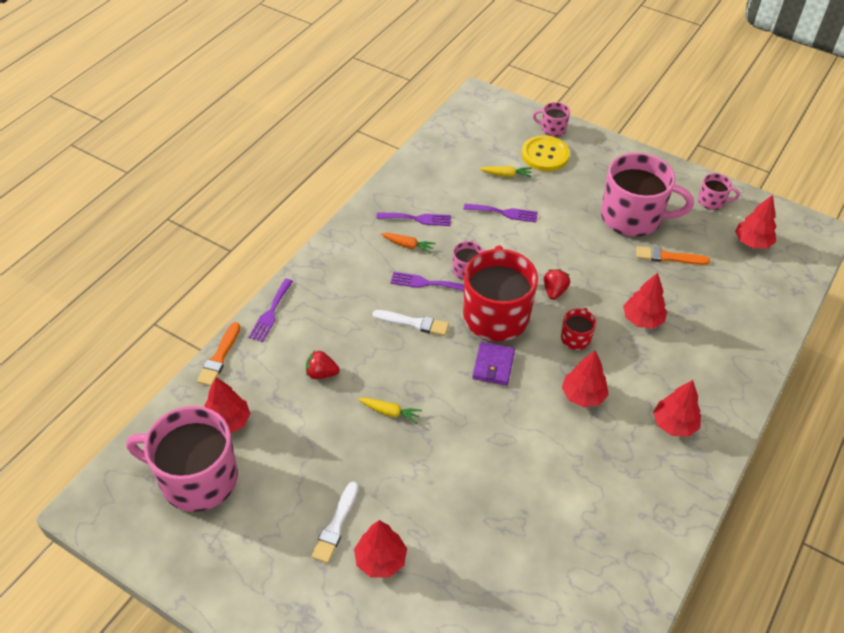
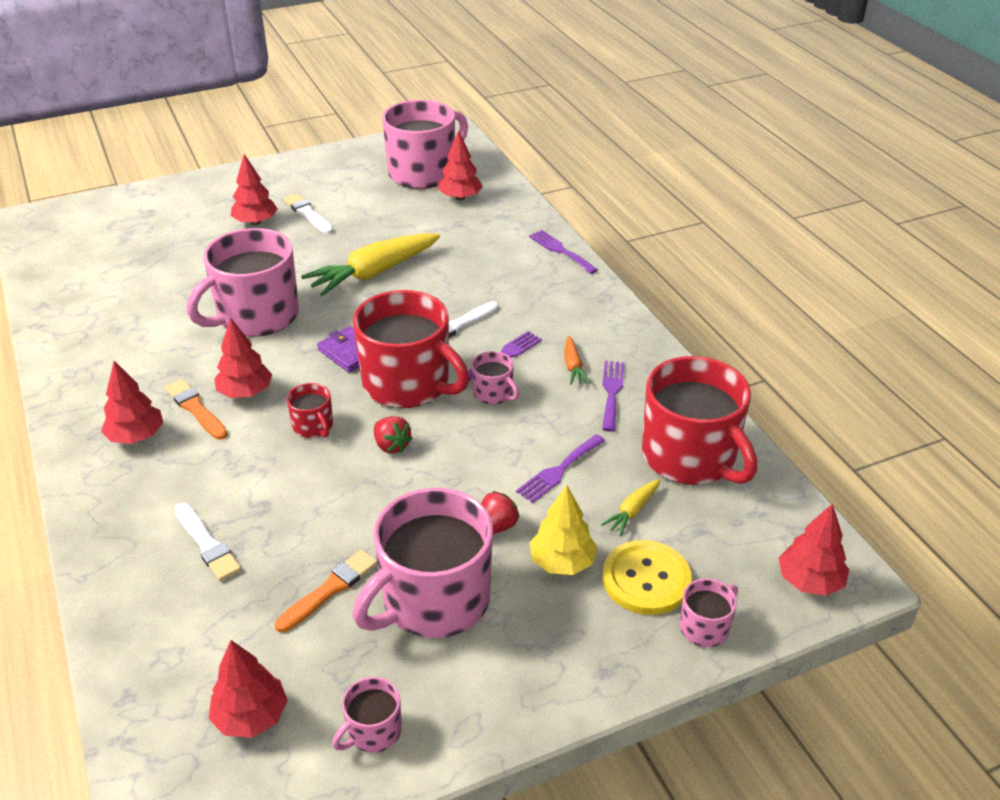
camera: 125 degrees right, 10 degrees down
(219, 357) = (534, 212): orange brush -> orange brush (195, 409)
(321, 373) = (457, 254): red strawberry -> red strawberry (496, 527)
(390, 412) = (373, 273): yellow carrot -> yellow carrot, size x2.20
(408, 245) = (573, 366): orange carrot -> orange carrot turned 60 degrees counterclockwise
(417, 219) = (612, 392): purple fork -> purple fork turned 150 degrees clockwise
(445, 169) = (690, 457): none -> red mug
(505, 451) = (256, 316): none -> pink mug
(564, 185) = (562, 562): none -> yellow tree
(642, 319) = (273, 496): red tree -> red tree (809, 581)
(699, 324) = (207, 544): none -> white brush

